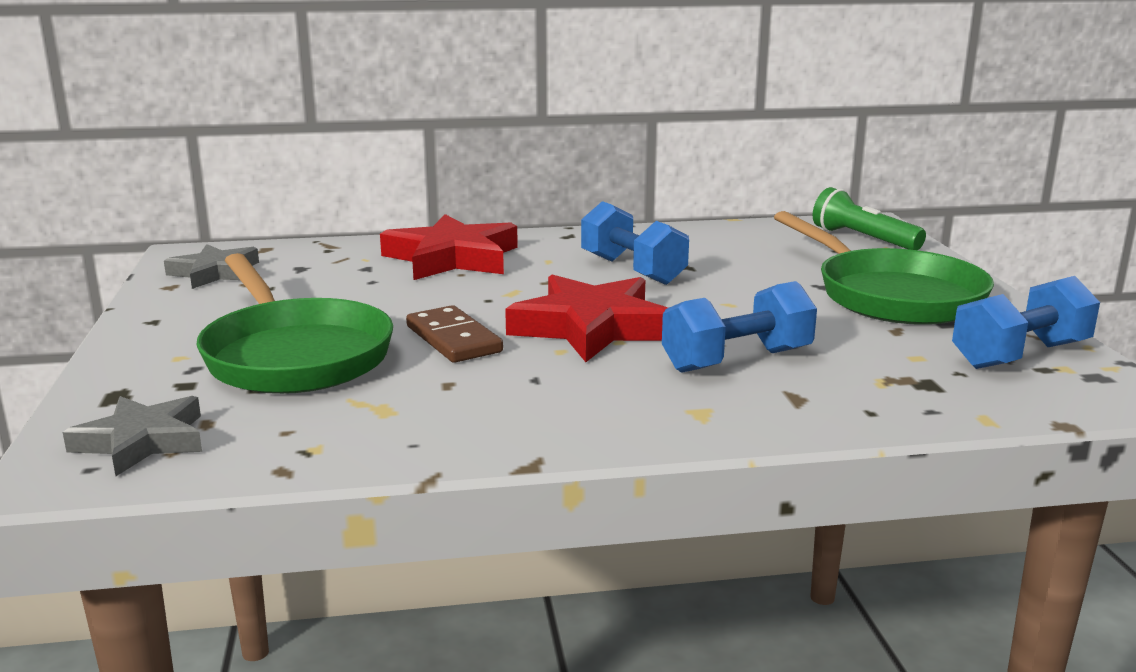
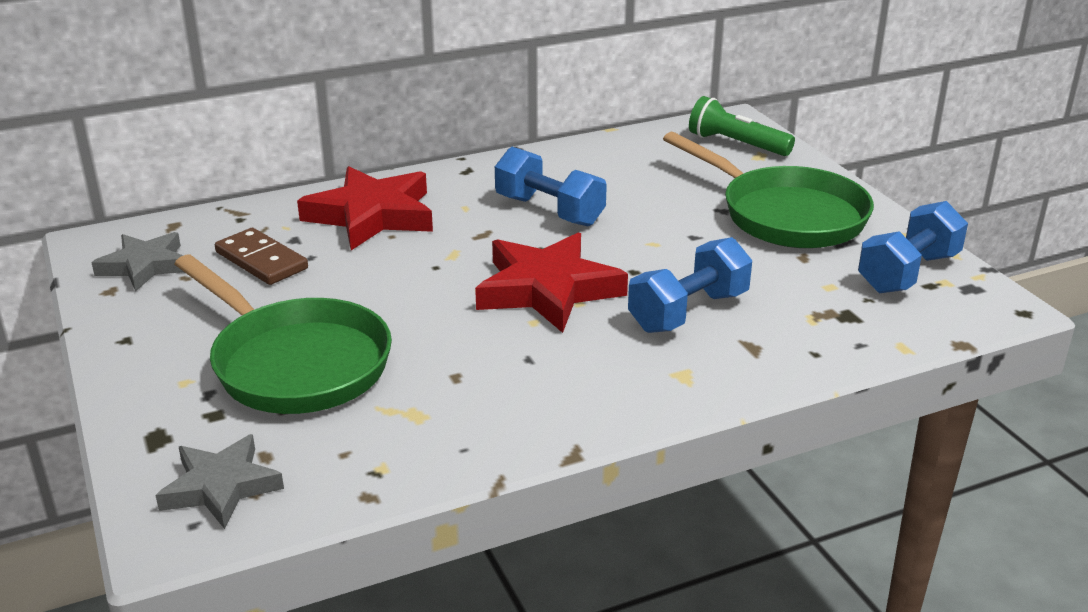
camera: 15 degrees left, 10 degrees up
(453, 339) = (431, 322): brown domino -> brown domino (261, 260)

